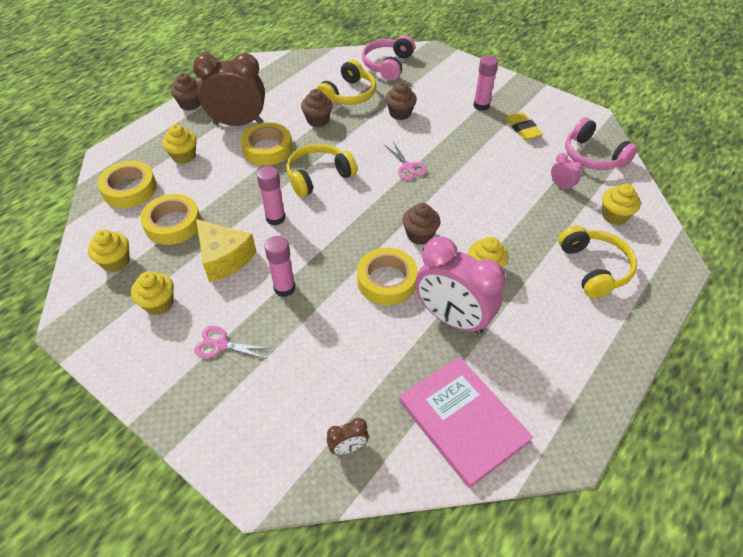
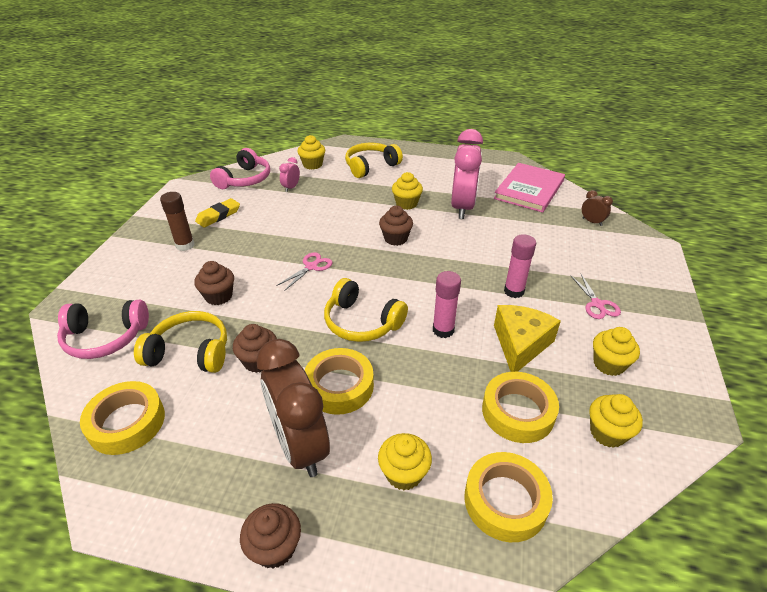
camera: 115 degrees left, 10 degrees down
(387, 281) = (456, 242): yellow tape -> yellow tape (126, 422)
(481, 105) = (185, 245): pink glue stick -> brown glue stick

